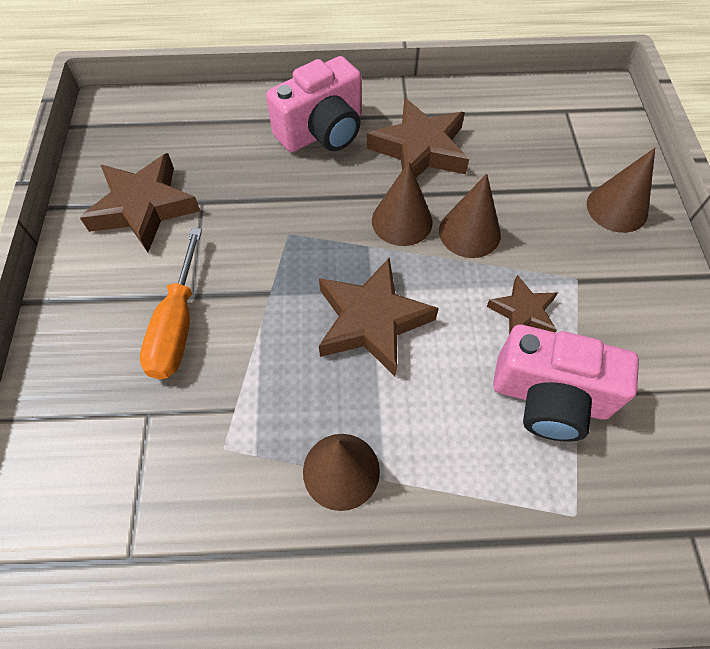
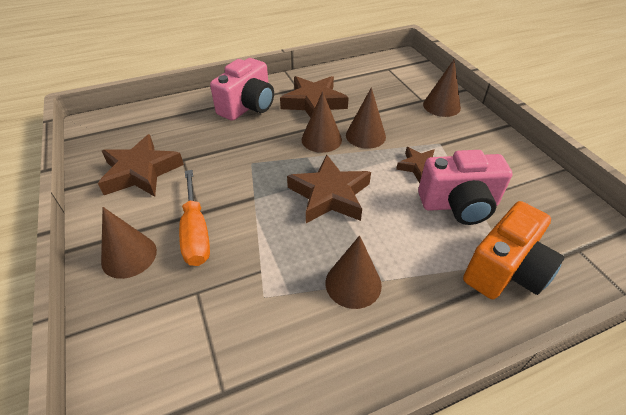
camera: 20 degrees left, 15 degrees down
(89, 334) = (129, 256): none -> brown cone
(560, 527) = (505, 270): none -> orange camera

